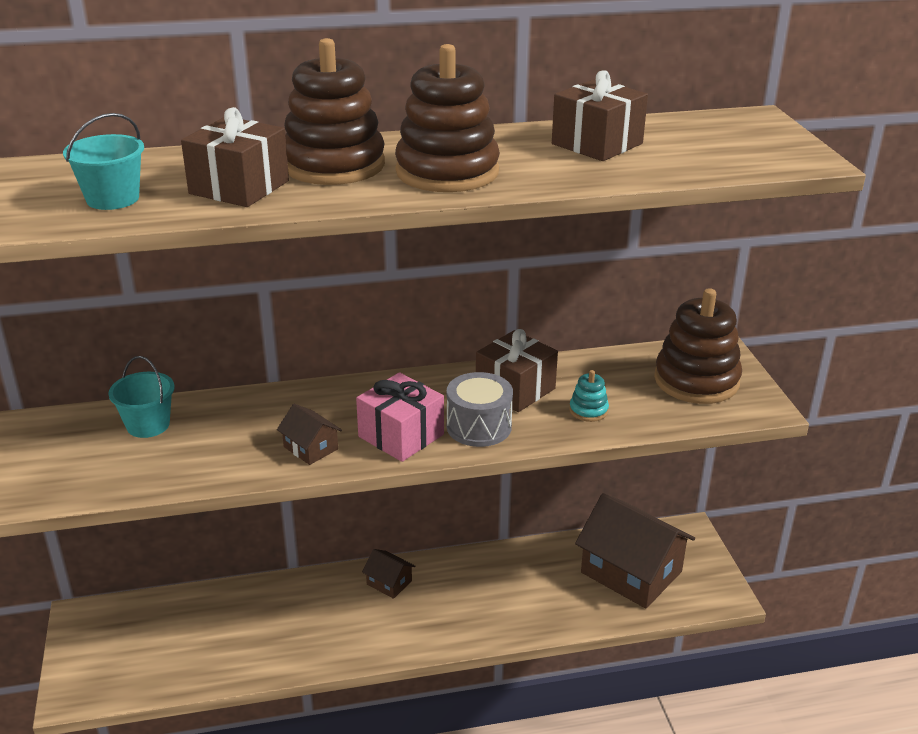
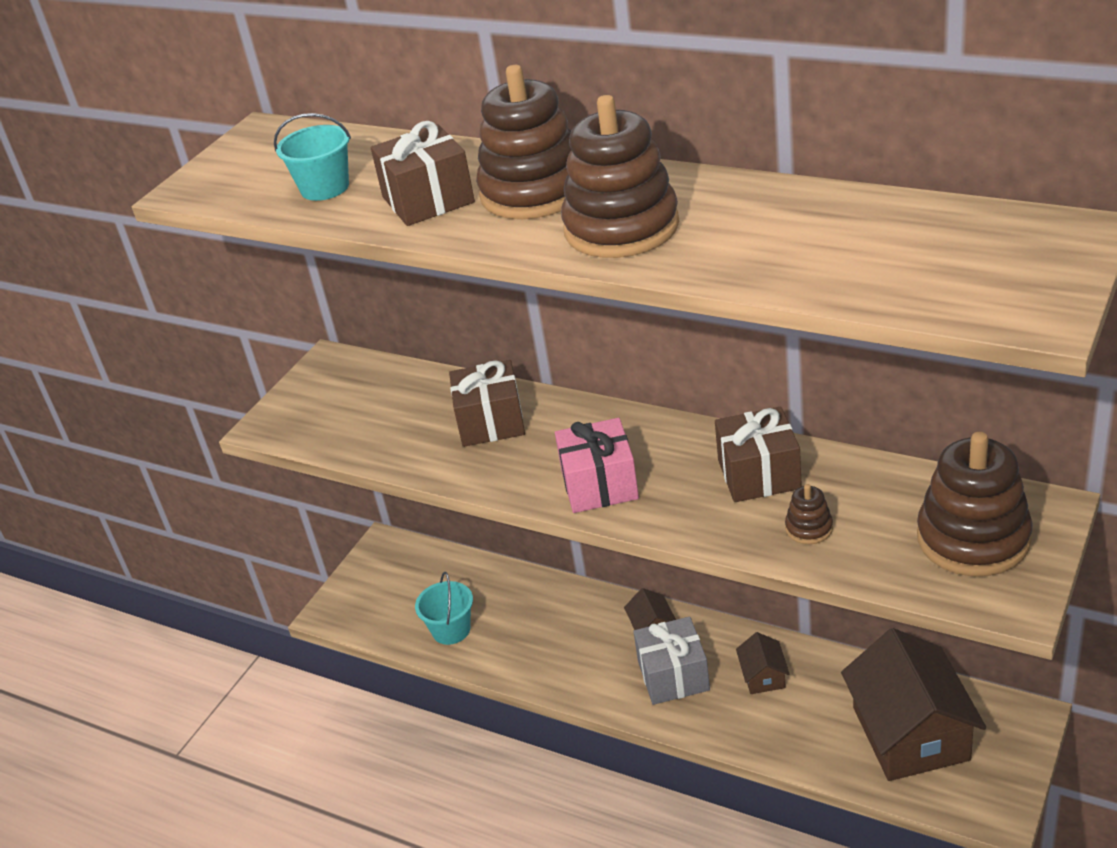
camera: 45 degrees right, 5 degrees up
(148, 425) = (409, 393): turquoise bucket -> turquoise bucket (451, 630)
(310, 448) = (512, 467): brown house -> brown house (763, 676)
(435, 608) = (673, 676): none -> grey gift
(479, 427) = (679, 503): grey drum -> none
(588, 410) = (809, 528): turquoise stacking toy -> brown stacking toy
(597, 144) = (822, 226): brown gift -> brown gift (491, 422)

